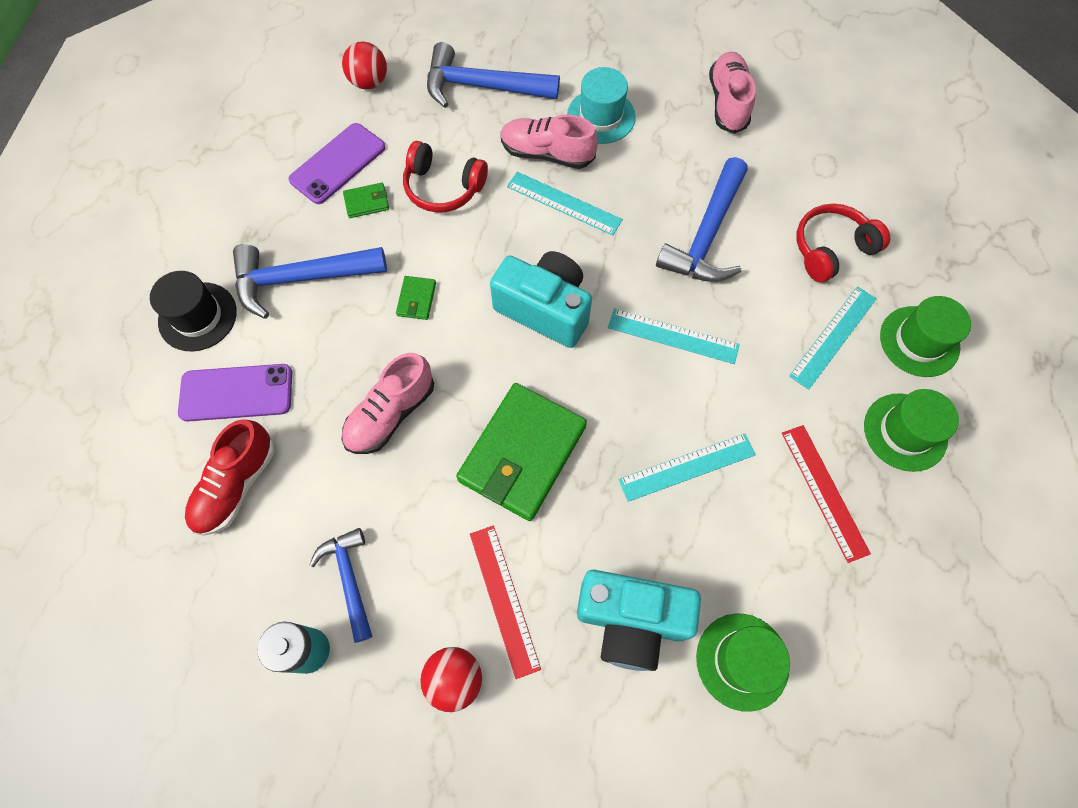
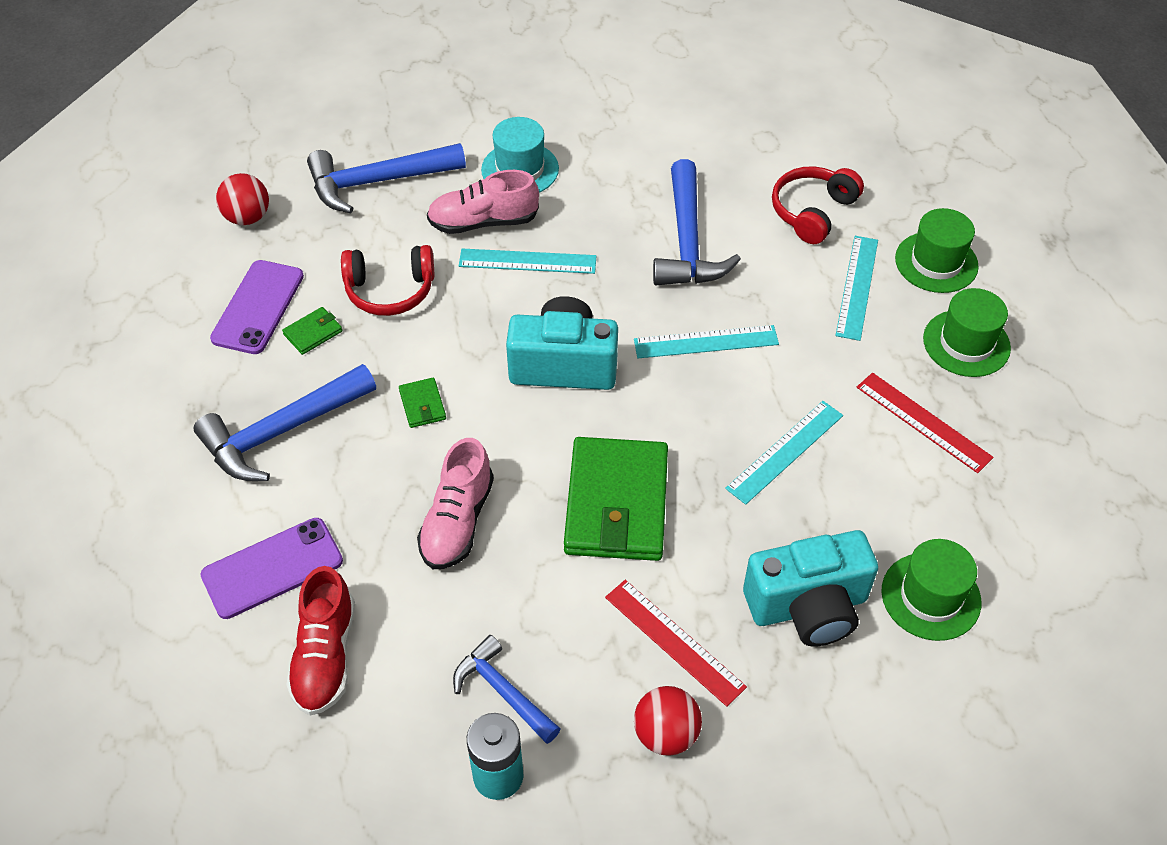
camera: 25 degrees left, 15 degrees down
(198, 316) = (182, 512): black hat -> none
(727, 102) = (641, 116): pink shoe -> none

